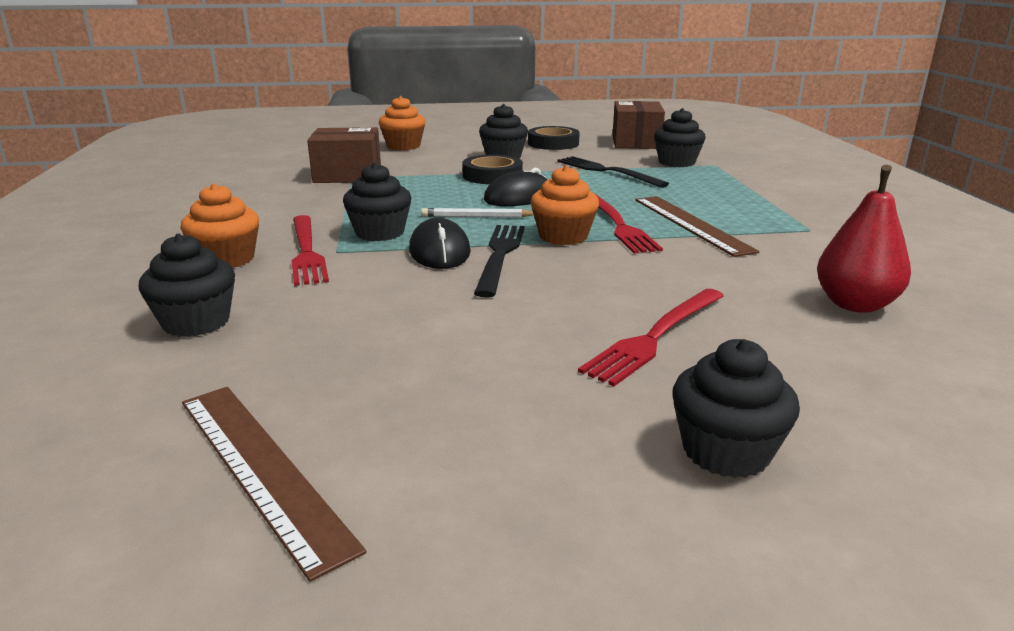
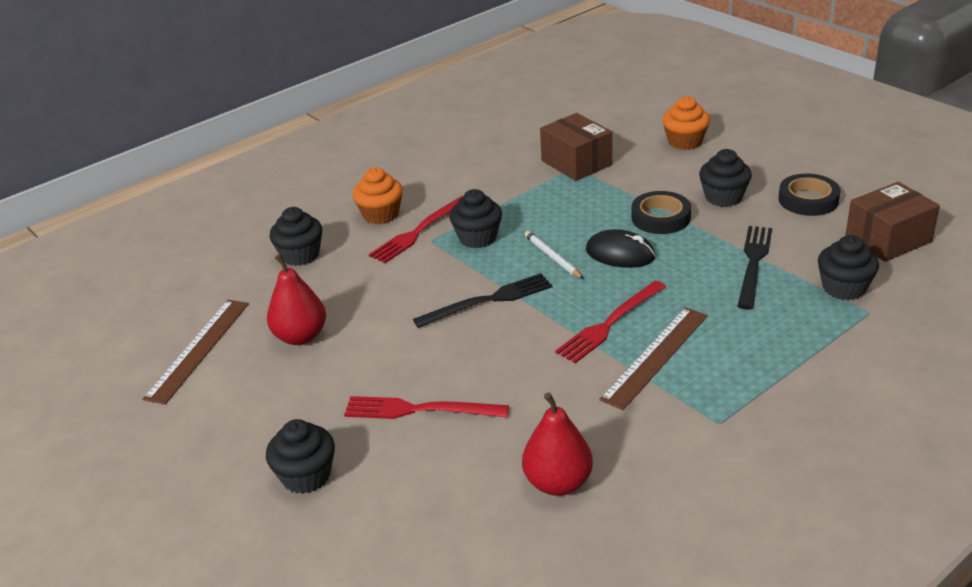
camera: 60 degrees right, 10 degrees up
(384, 370) = (300, 336): none -> red pear
(439, 251) = (470, 275): black mouse -> none
(563, 236) = (555, 309): orange cupcake -> none

